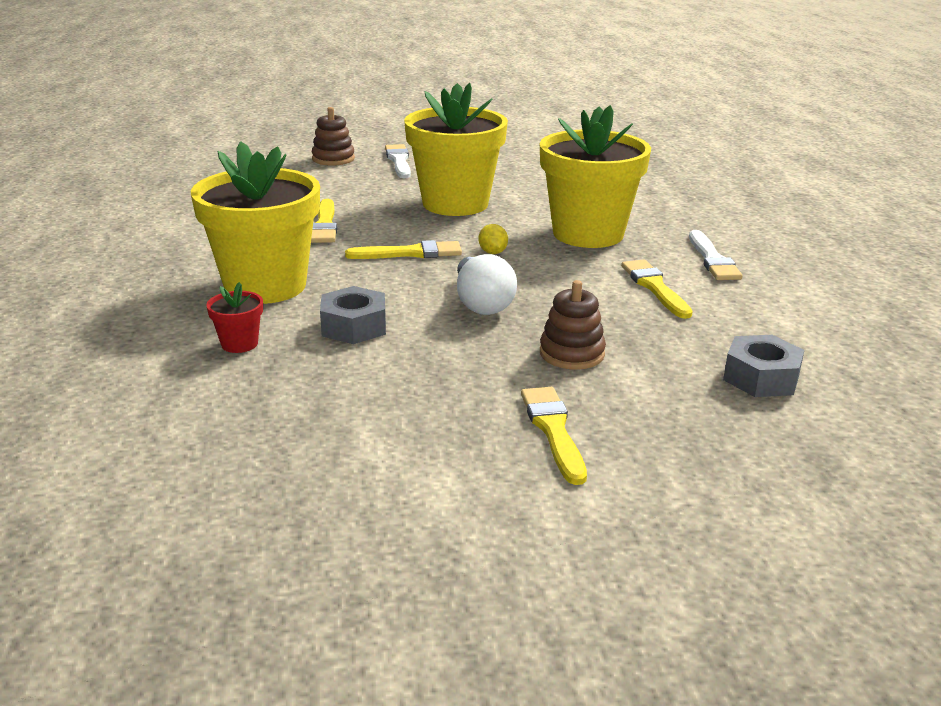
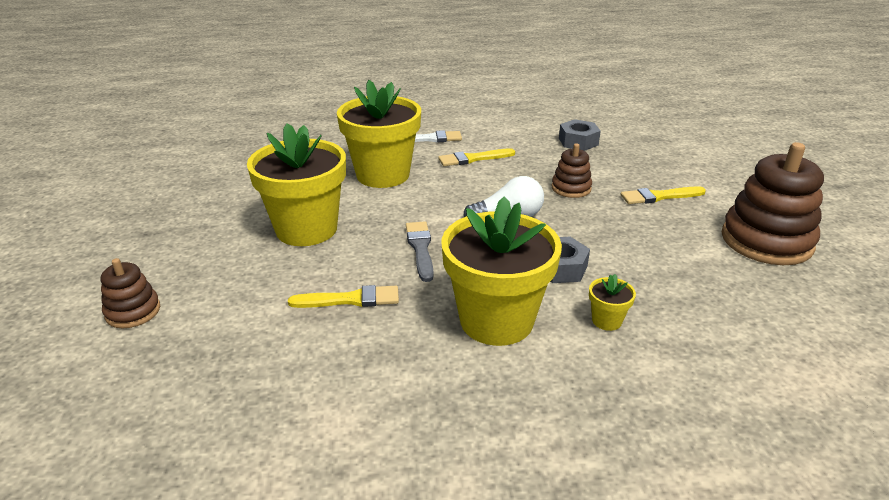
camera: 90 degrees left, 5 degrees up
(239, 344) = (606, 320): red flower pot -> yellow flower pot
(395, 516) = (766, 241): none -> brown stacking toy
(399, 161) = (165, 264): white brush -> none
(410, 253) = (420, 248): yellow brush -> grey brush
(492, 252) = (418, 212): yellow lemon -> none

